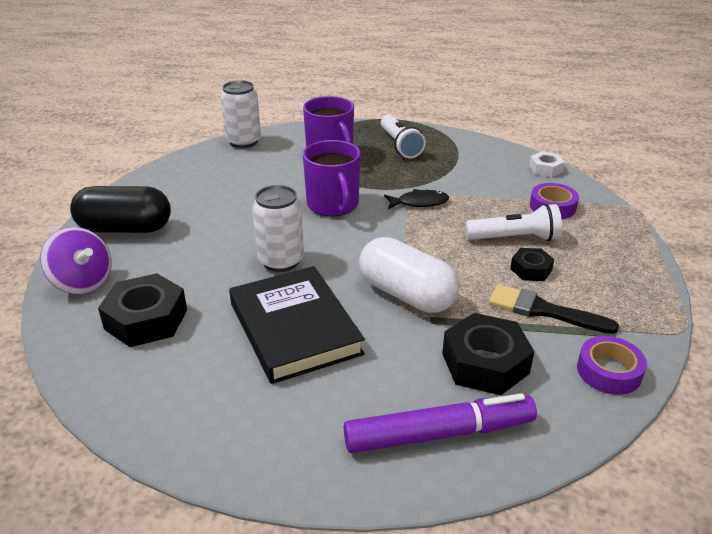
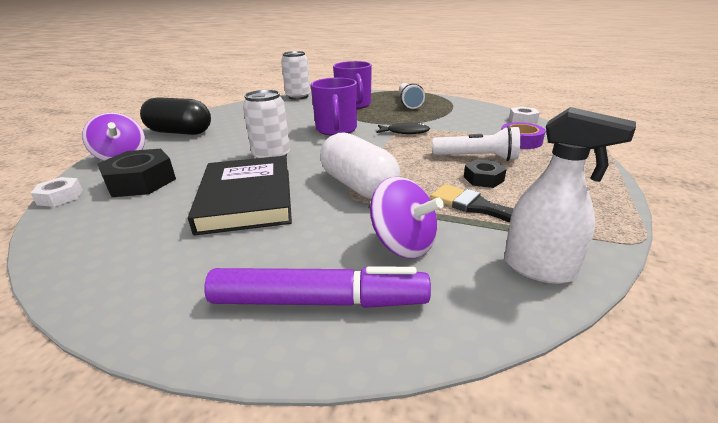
camera: 15 degrees right, 5 degrees down
(63, 355) = (60, 197): none -> white nut
(485, 363) = (403, 244): black nut -> purple spinning top
(609, 371) = (539, 268): purple tape -> white spray bottle

